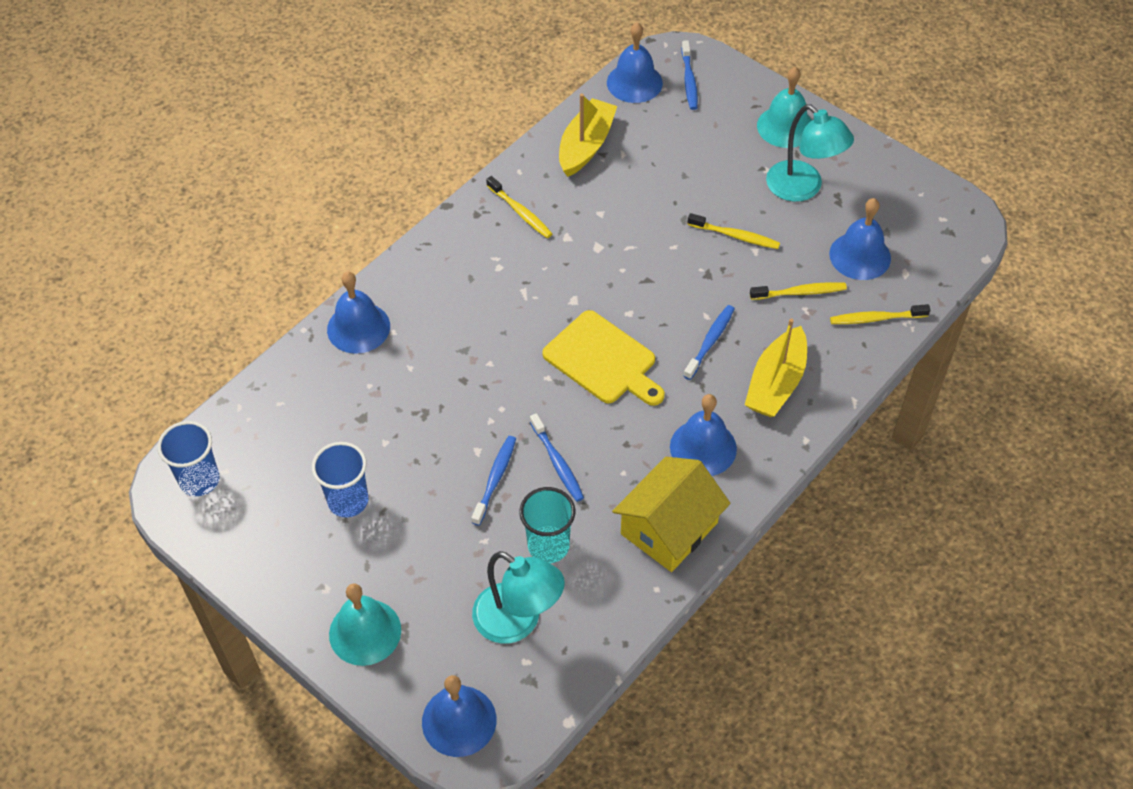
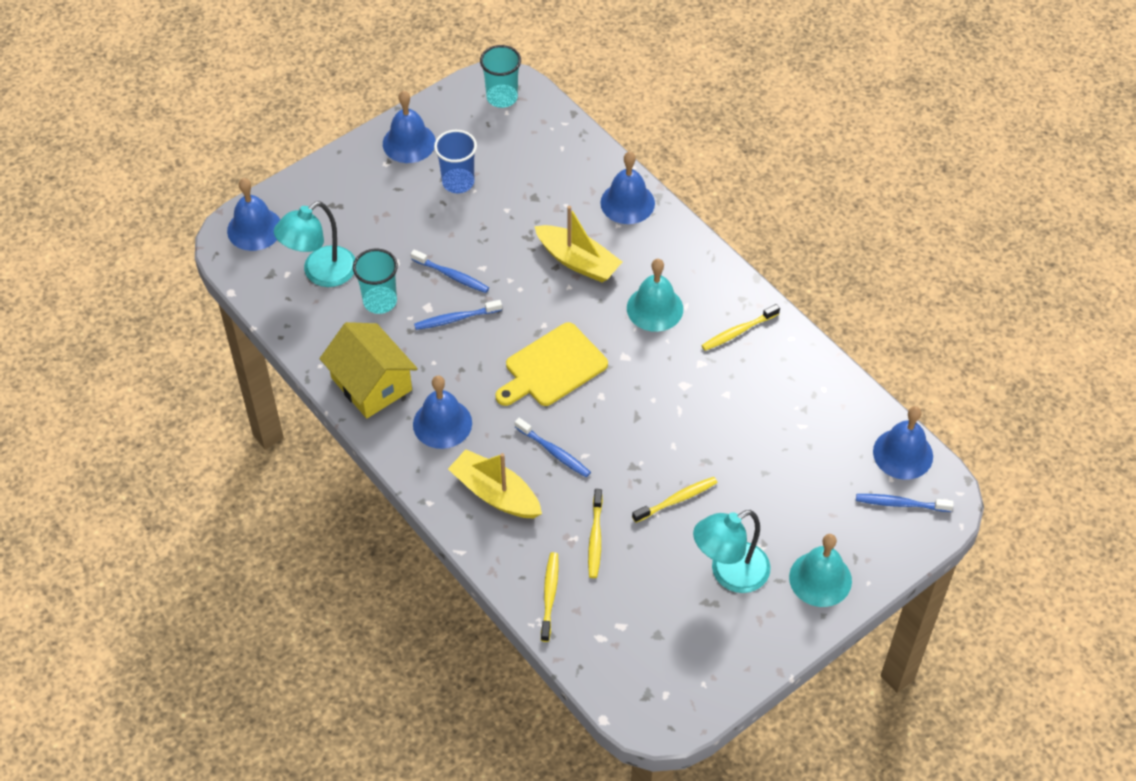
camera: 100 degrees right, 0 degrees up
(199, 480) = (502, 97): blue cup -> turquoise cup
(365, 632) = (343, 183): turquoise bell -> turquoise bell (655, 308)
(586, 146) = (817, 396): yellow boat -> yellow boat (577, 261)
(735, 236) = (677, 500): yellow toothbrush -> yellow toothbrush turned 150 degrees counterclockwise
(860, 256) = (630, 602): blue bell -> blue bell (409, 143)

